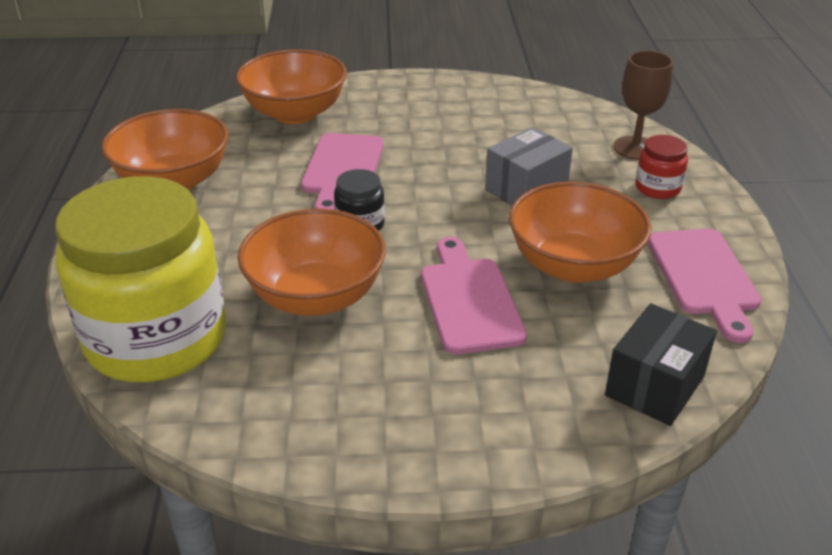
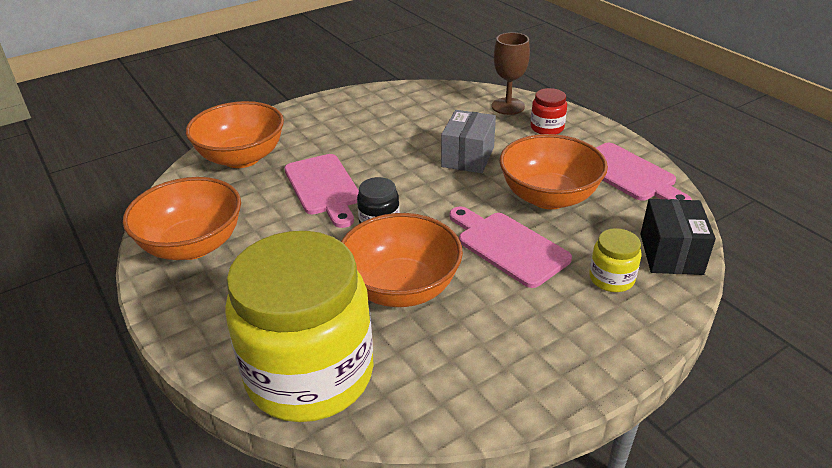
camera: 30 degrees left, 0 degrees up
(549, 381) = (611, 278): none -> yellow jar

